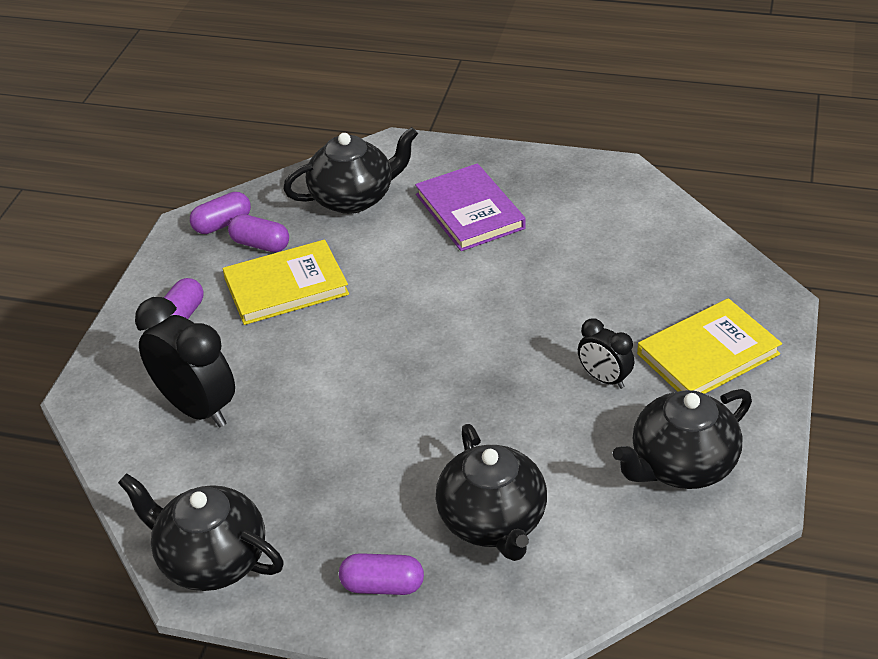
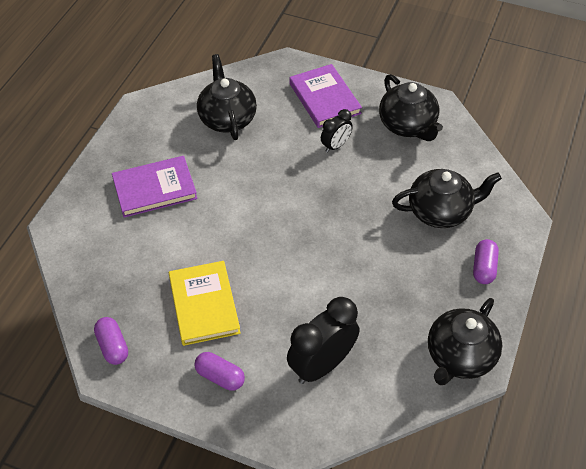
camera: 85 degrees left, 10 degrees up
(260, 244) = (148, 320): purple capsule -> none
(354, 198) = (113, 256): black teapot -> black teapot (227, 118)
(708, 354) = (324, 98): yellow book -> purple book

